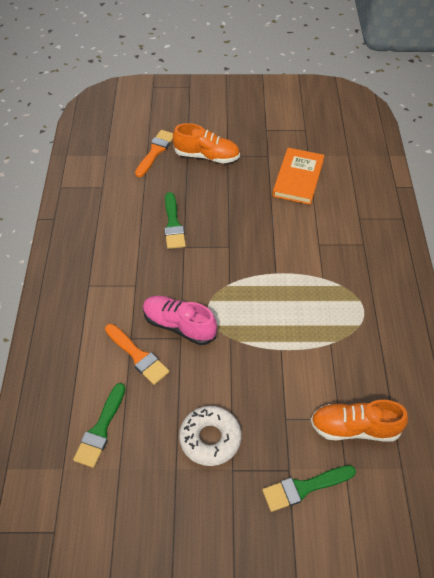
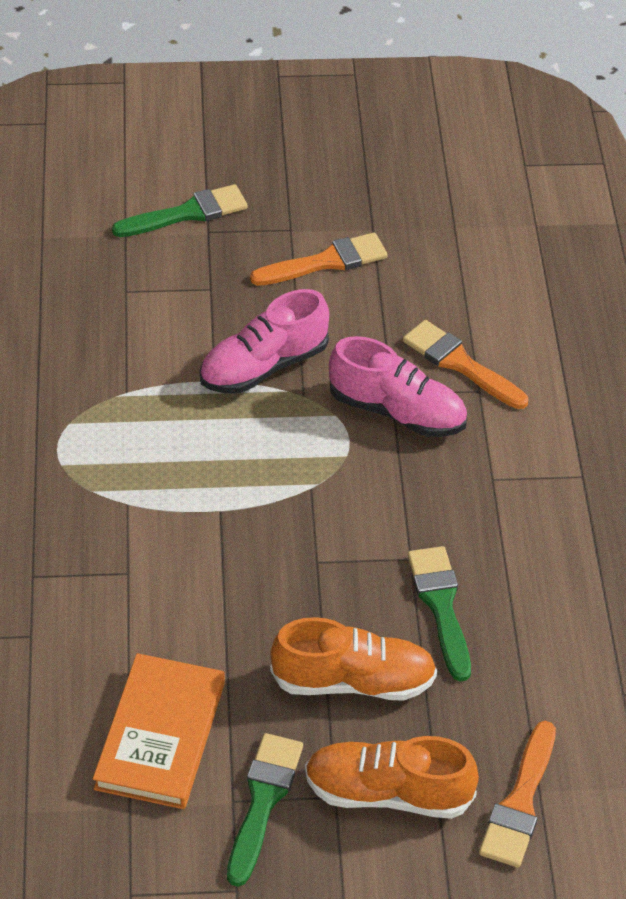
camera: 175 degrees right, 5 degrees down
(101, 429) = (494, 268): green brush -> green brush (263, 801)
(210, 439) = (326, 262): white donut -> orange brush
(252, 358) = (263, 367): none -> pink shoe
(354, 428) = (104, 280): orange shoe -> orange shoe (353, 681)

